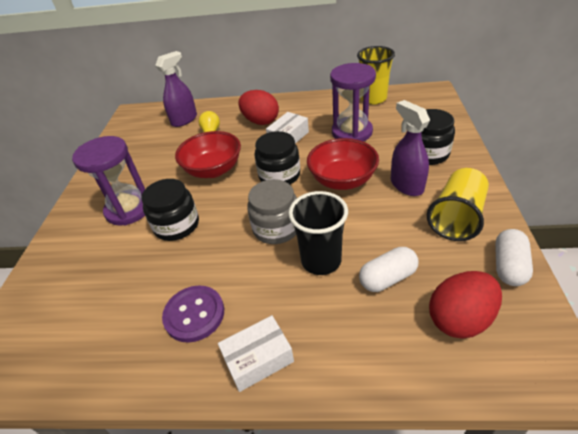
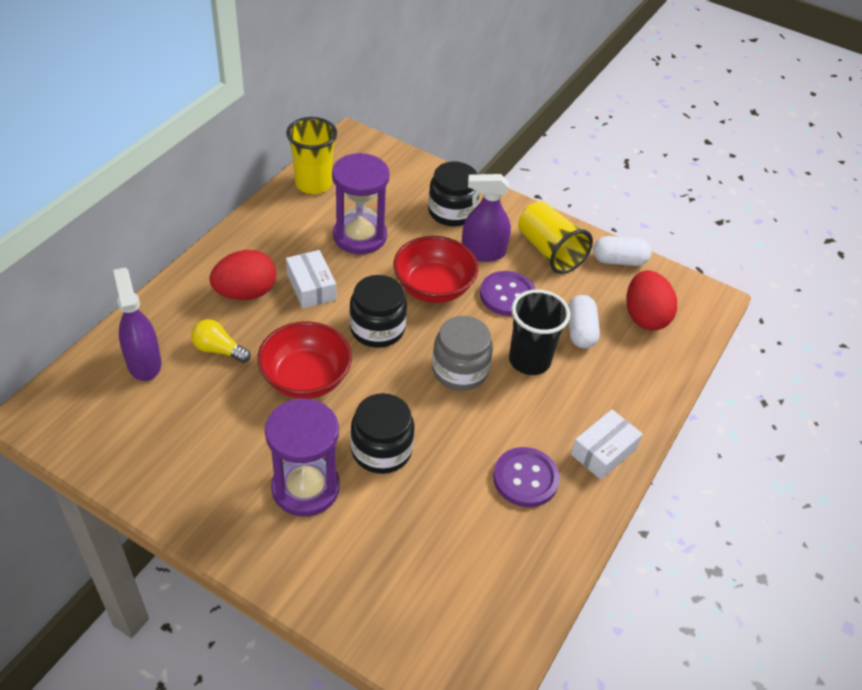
camera: 70 degrees left, 5 degrees up
(258, 359) = (603, 451): white box -> white box turned 45 degrees clockwise
(377, 217) = (507, 295): none -> purple button
(508, 266) = (619, 260): white capsule -> white capsule turned 45 degrees counterclockwise

